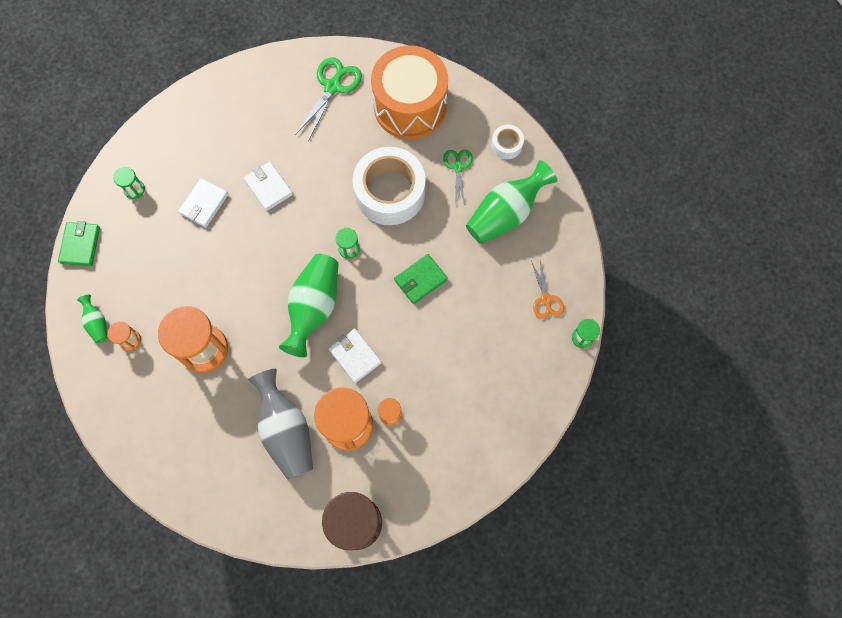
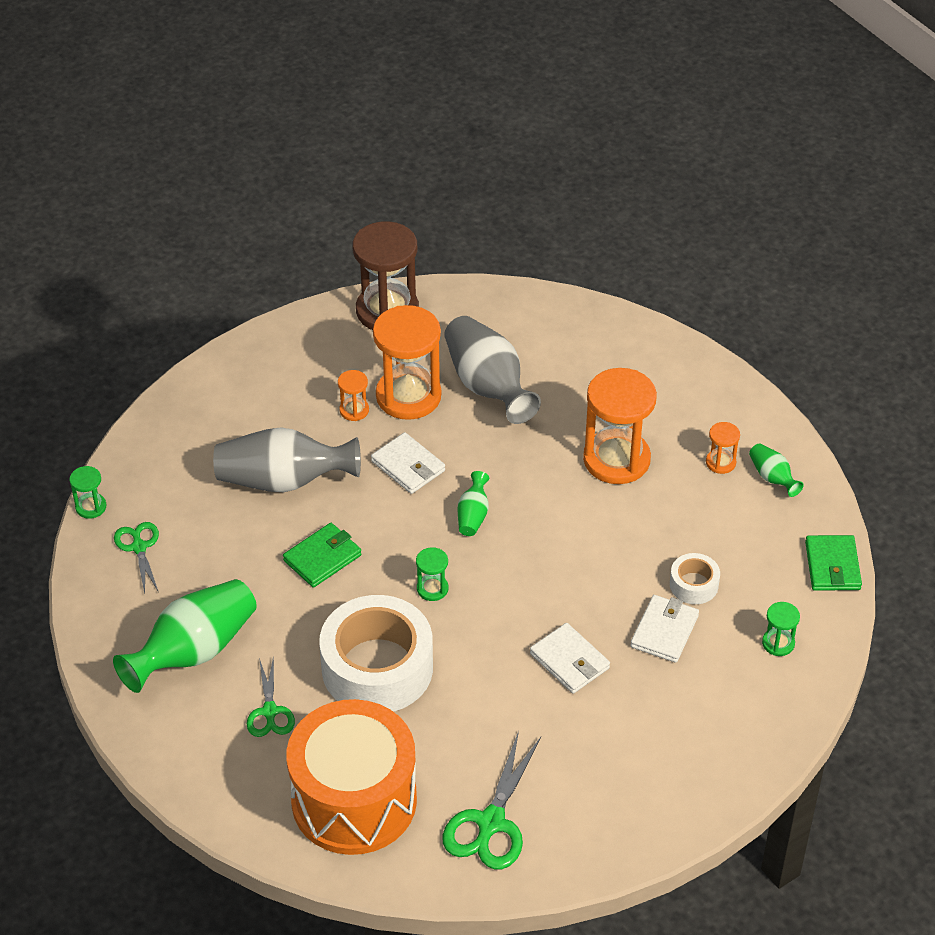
camera: 175 degrees right, 25 degrees down
(314, 307) = (473, 515): green vase -> green vase, size x0.47
(445, 350) = (284, 481): none -> grey vase
(506, 145) = (189, 751): white tape -> white tape (693, 585)
(546, 299) = (139, 547): orange scissors -> green scissors

